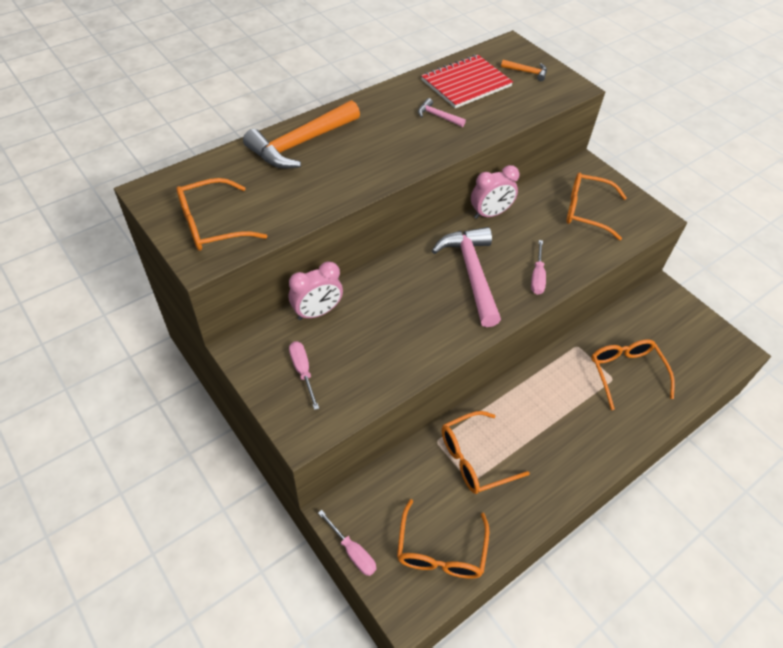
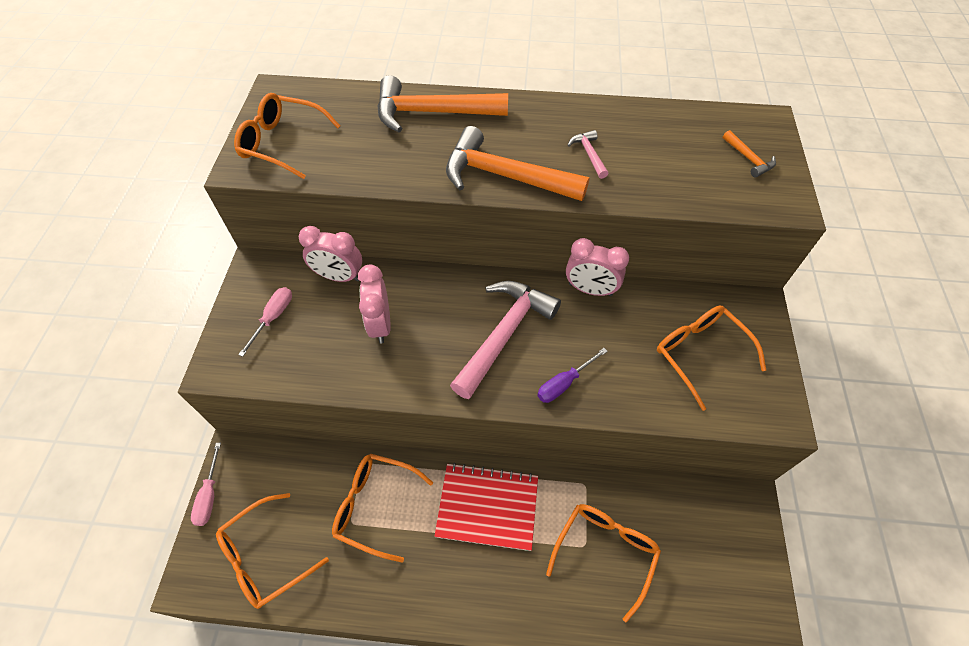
camera: 45 degrees right, 5 degrees up
(386, 322) = (380, 324): none -> pink clock
(404, 158) = (505, 176): none -> orange hammer
(466, 83) = (661, 136): red notebook -> red notebook (487, 507)
(537, 277) = (564, 383): pink screwdriver -> purple screwdriver

